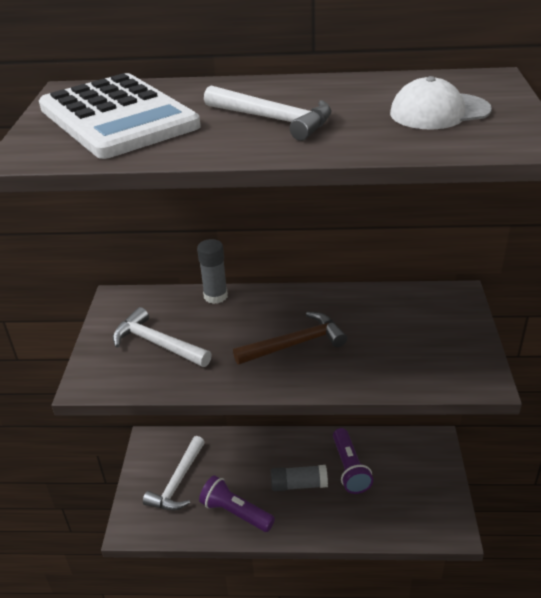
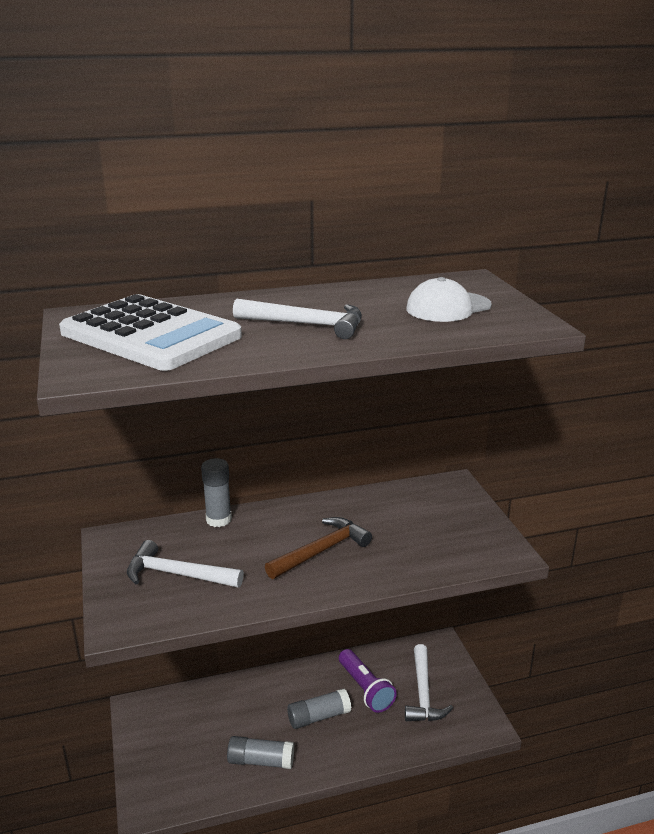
camera: 20 degrees left, 10 degrees down
(178, 482) = (185, 744): white hammer -> white hammer (423, 693)
(235, 512) = (261, 761): purple flashlight -> grey glue stick

